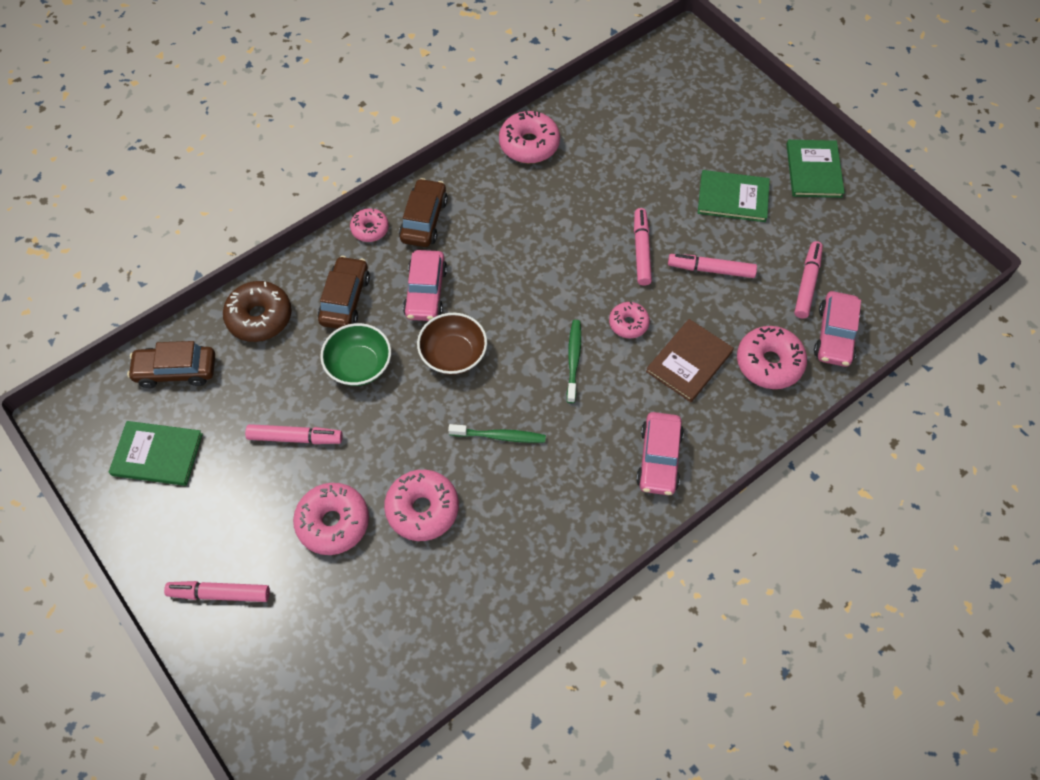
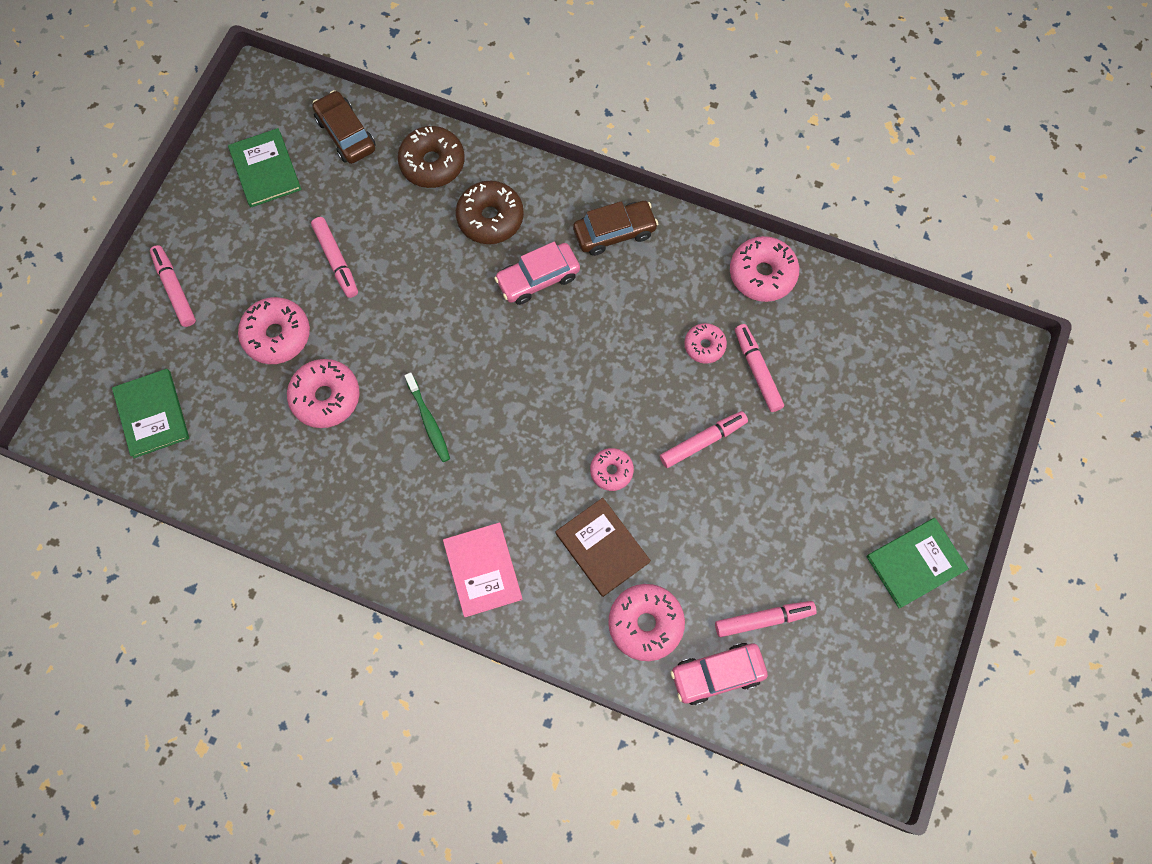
camera: 60 degrees right, 10 degrees up
(345, 299) = (490, 218): brown car -> brown donut
(359, 365) = (432, 268): green bowl -> none
(370, 229) = (576, 194): pink donut -> pink donut (704, 346)
(453, 354) = (488, 337): brown bowl -> none
(573, 360) = (542, 442): green toothbrush -> none
(659, 459) = (482, 570): pink car -> pink book
(689, 362) = (602, 547): brown book -> brown book turned 45 degrees clockwise
(711, 269) = (721, 517): pink marker -> pink marker (757, 370)
(733, 198) = (824, 497): green book -> green book (152, 414)

